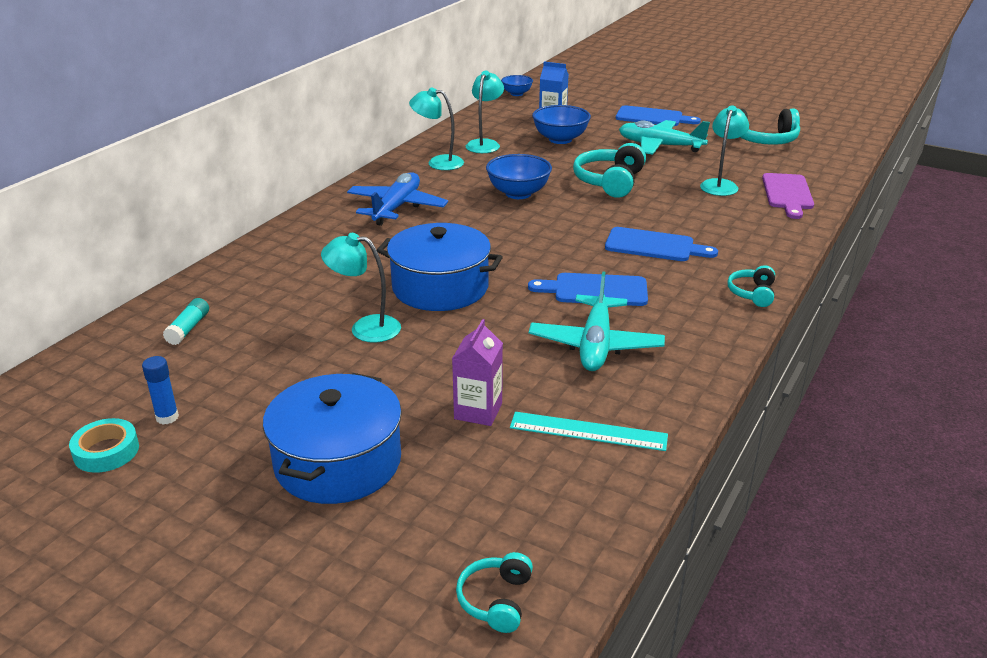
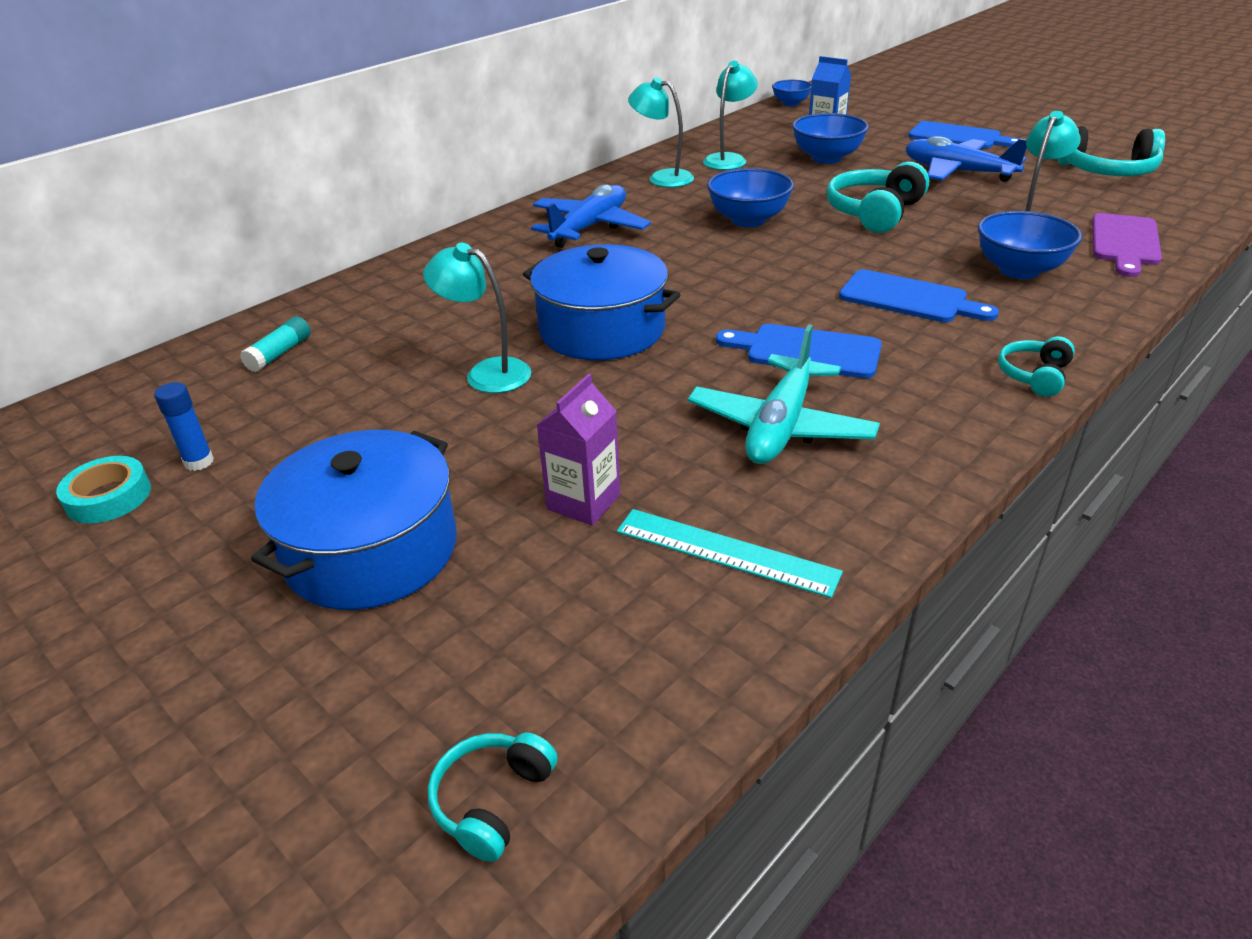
camera: 15 degrees right, 5 degrees up
(660, 146) = (957, 172): turquoise plane -> blue plane
(723, 219) = (1019, 270): none -> blue bowl

